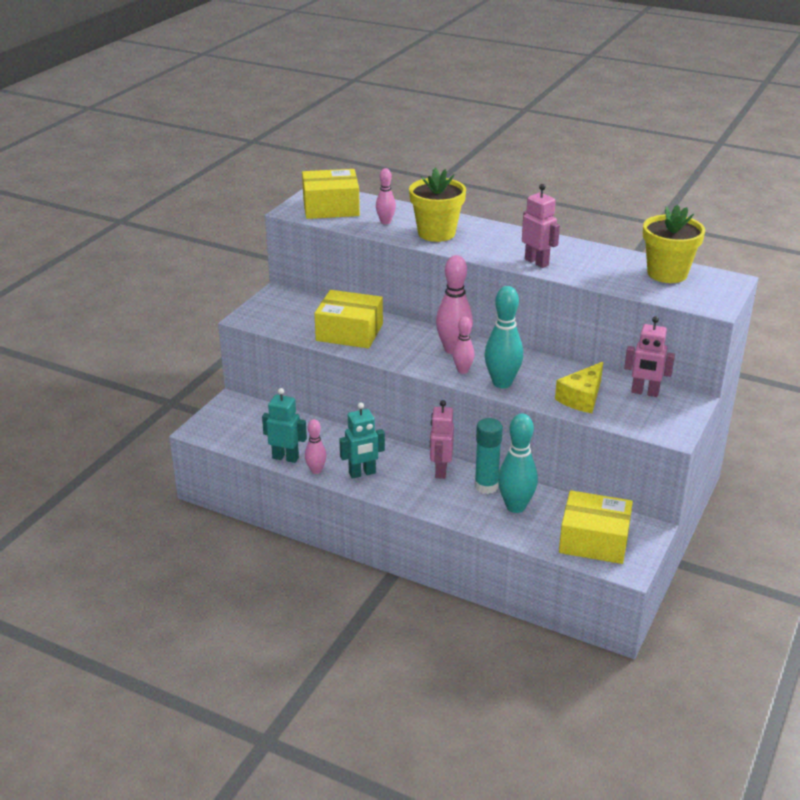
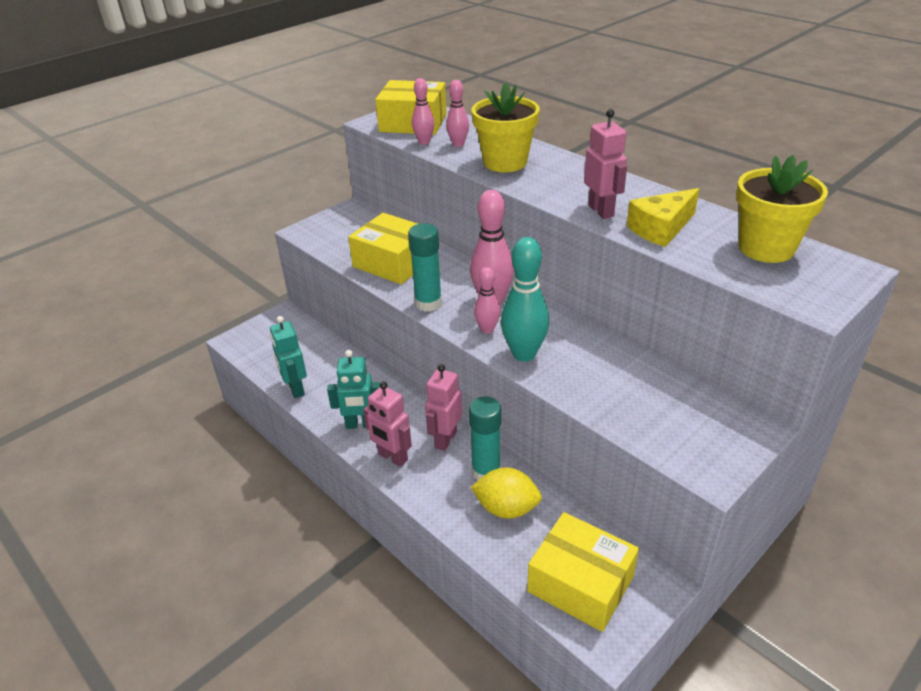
camera: 20 degrees right, 5 degrees up
(285, 458) = (295, 389): turquoise robot -> turquoise robot turned 150 degrees counterclockwise
(316, 470) = (316, 411): pink bowling pin -> pink bowling pin (424, 142)
(402, 359) = (428, 303): none -> turquoise glue stick
(515, 506) = (506, 508): turquoise bowling pin -> yellow lemon
(582, 398) = (612, 393): yellow cheese -> yellow cheese (661, 229)
(645, 392) = (699, 401): pink robot -> pink robot (392, 457)

